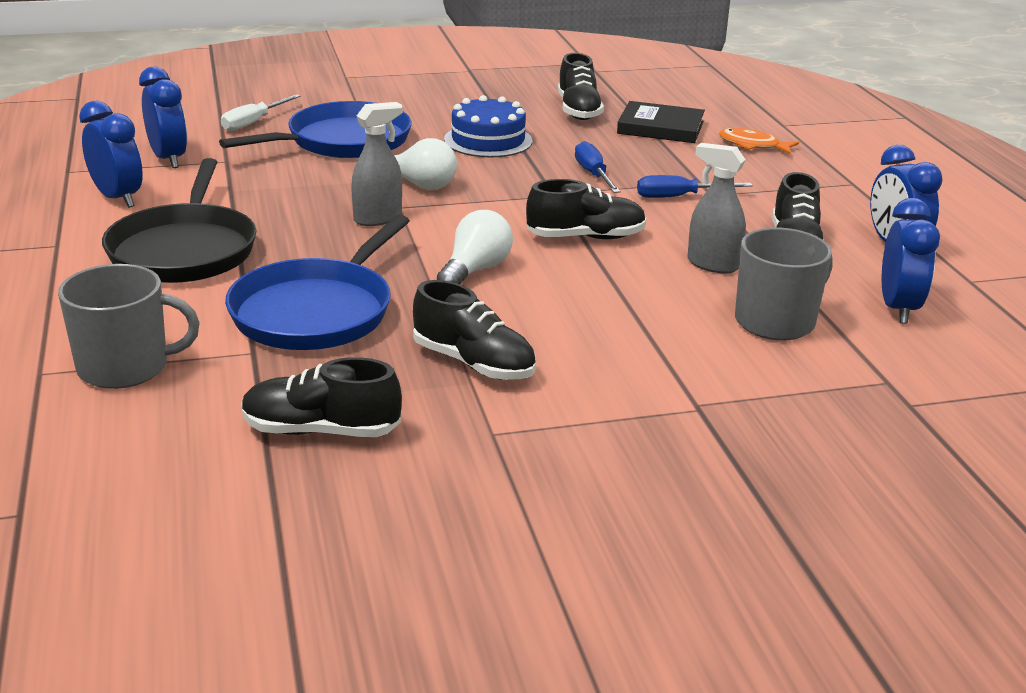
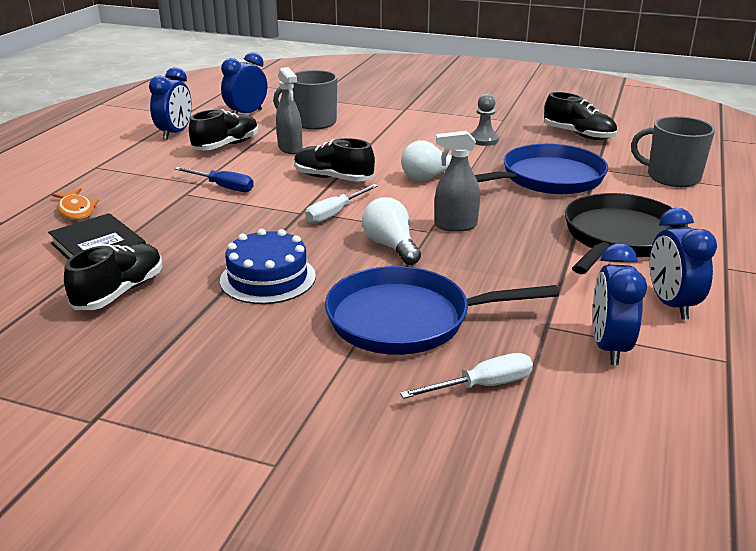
camera: 145 degrees left, 0 degrees up
(474, 363) = (483, 140): black shoe -> grey pawn
(518, 200) = (335, 213): none -> white screwdriver
(593, 174) = (244, 219): blue screwdriver -> none

